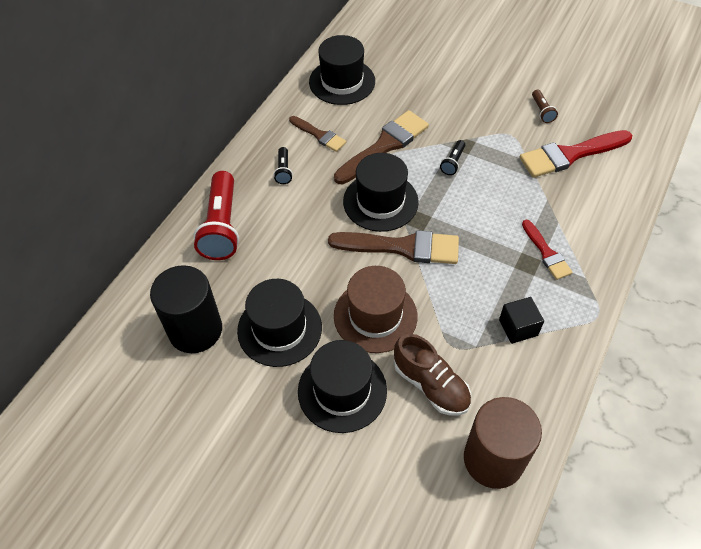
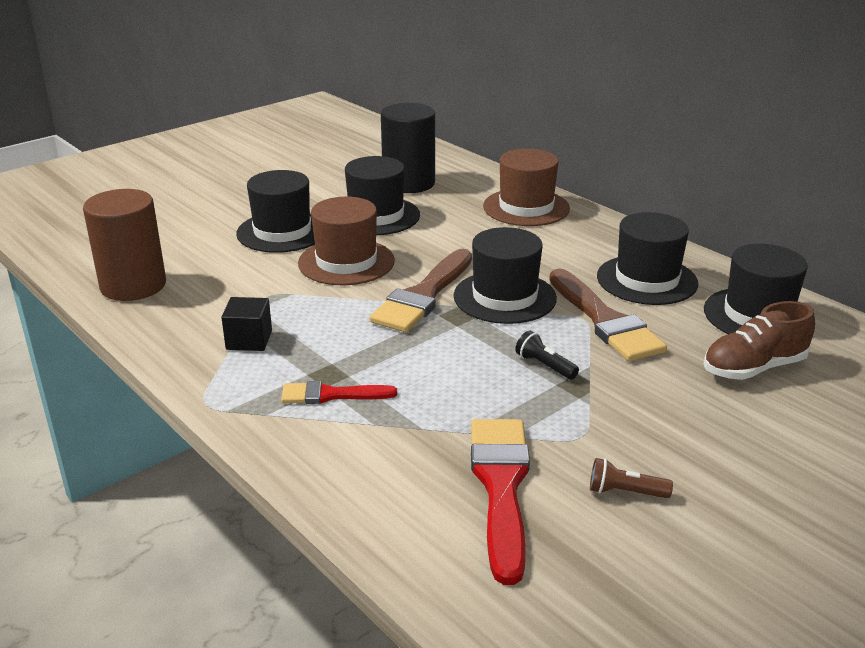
camera: 110 degrees right, 25 degrees down
(222, 226) = (526, 207): red flashlight -> brown hat
(283, 171) = (592, 249): black flashlight -> none
(319, 135) = (647, 280): brown brush -> black hat
(431, 385) = (240, 273): brown shoe -> brown shoe (753, 368)

